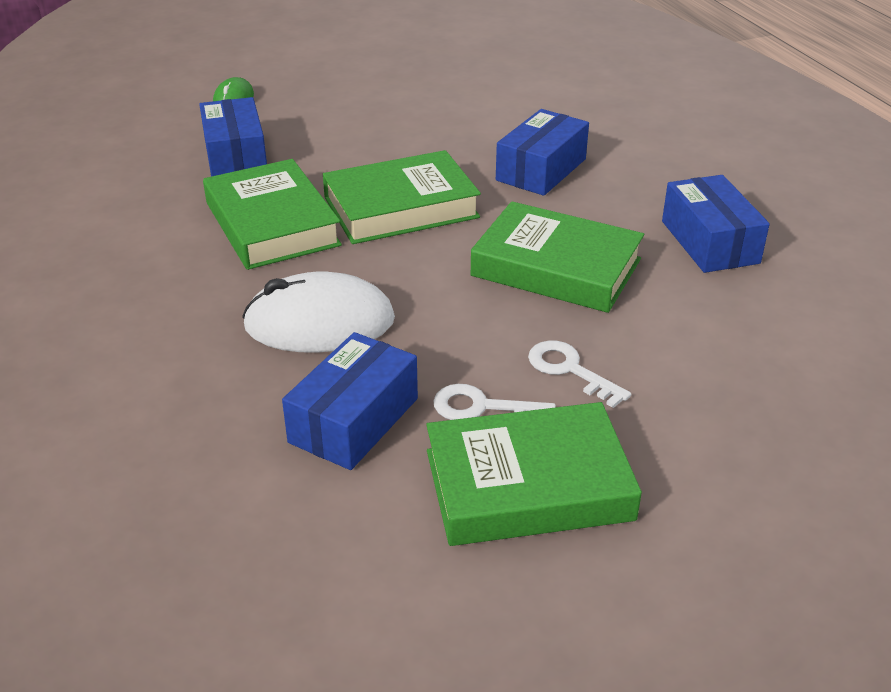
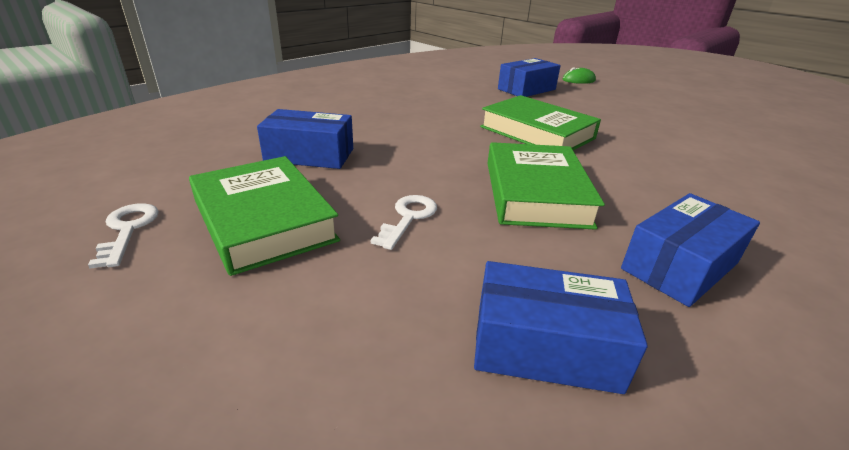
camera: 65 degrees right, 5 degrees down
(272, 224) = (475, 107): green book -> none
(319, 323) = (394, 132): white mouse -> none
(482, 407) = (342, 191): white key -> white key (128, 230)
(541, 170) = (658, 168): blue box -> blue box (545, 347)

